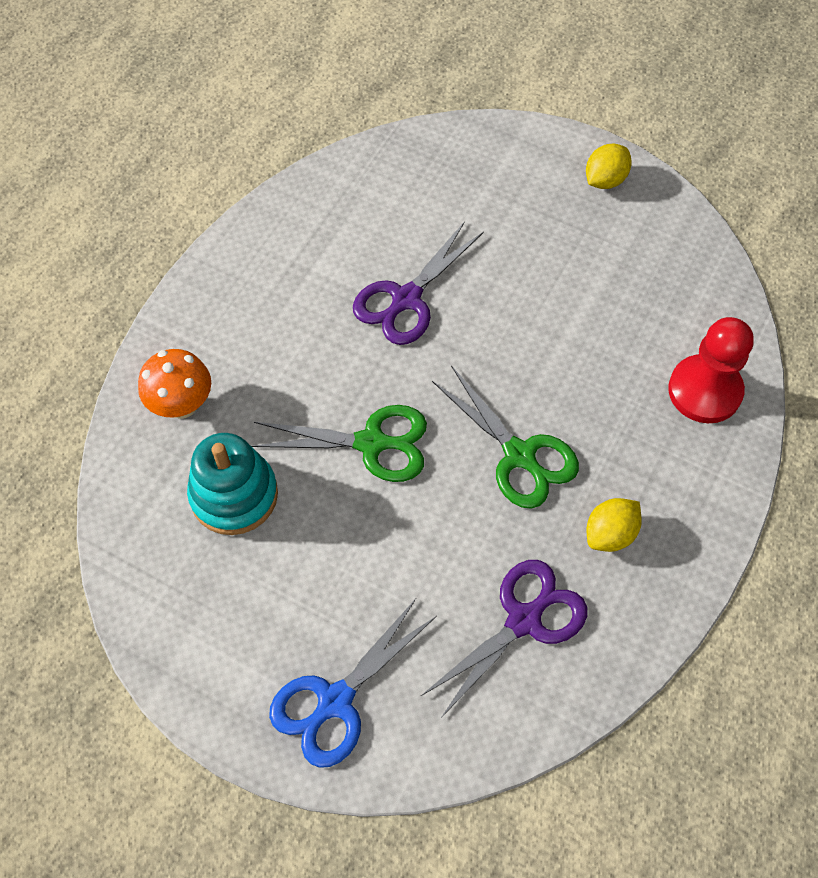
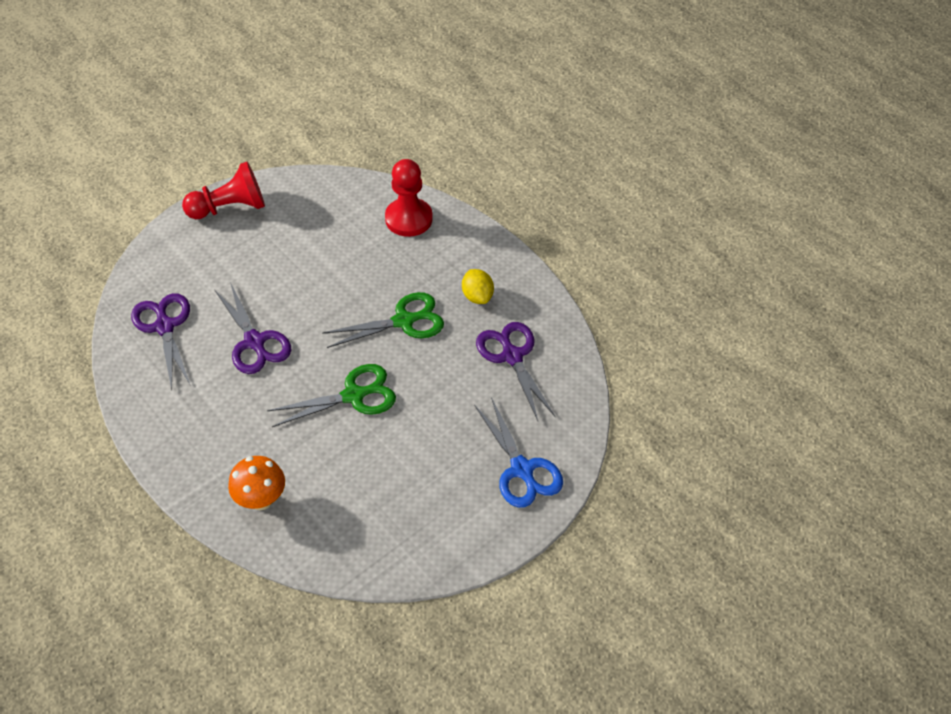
camera: 70 degrees left, 10 degrees down
(234, 495) = (350, 486): turquoise stacking toy -> none
(371, 443) = (353, 396): green scissors -> green scissors turned 45 degrees clockwise
(386, 199) = (165, 327): none -> purple scissors
(605, 180) = (230, 208): yellow lemon -> red pawn

